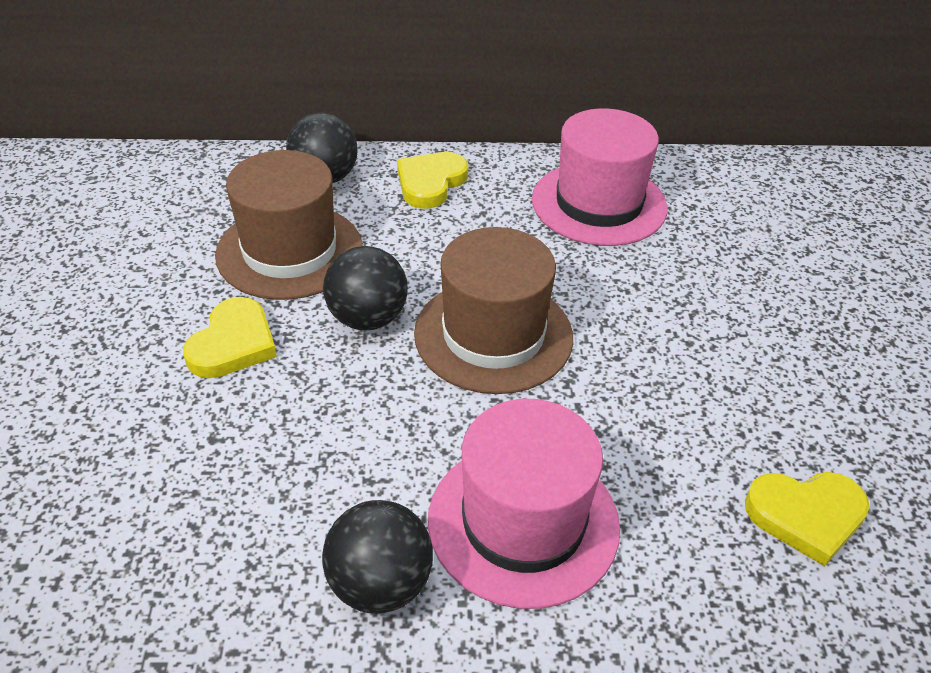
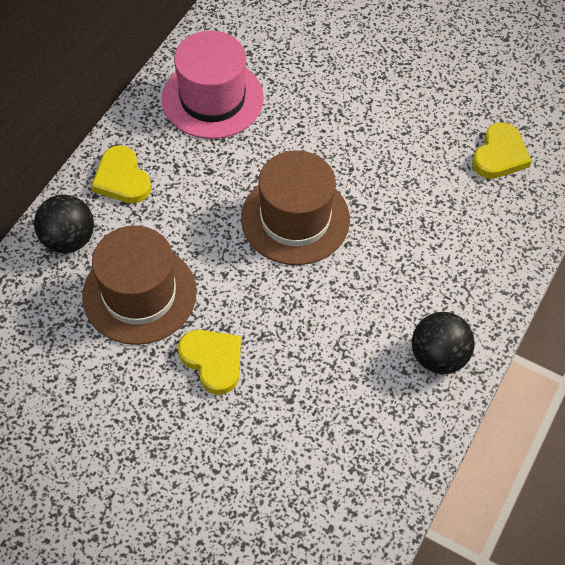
camera: 60 degrees left, 15 degrees up
(367, 318) = (237, 277): black ball -> none
(523, 522) = (436, 274): pink hat -> none

